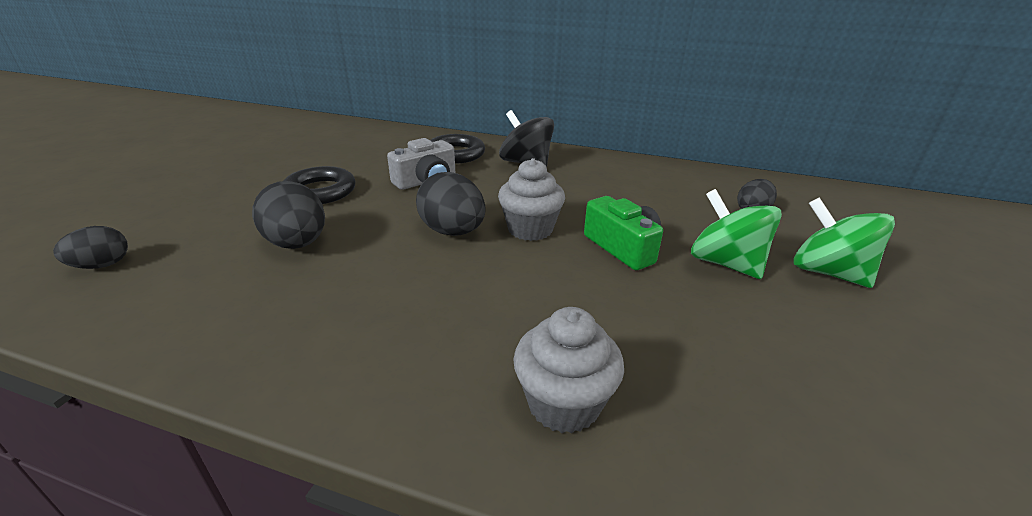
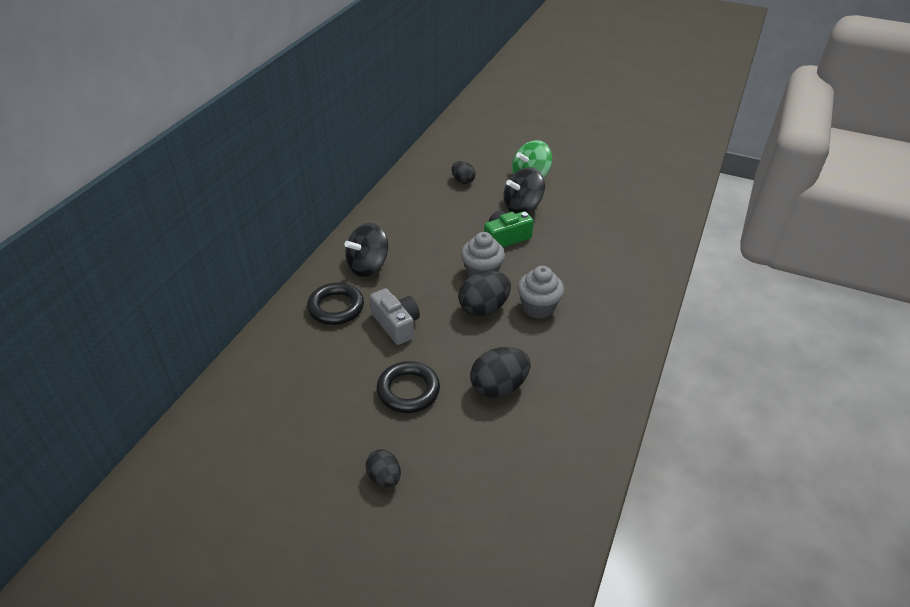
camera: 85 degrees left, 10 degrees up
(102, 265) = (529, 496): black egg -> black egg (384, 478)
(563, 403) = (629, 276): grey cupcake -> grey cupcake (538, 307)
(725, 263) = (522, 207): green spinning top -> black spinning top

